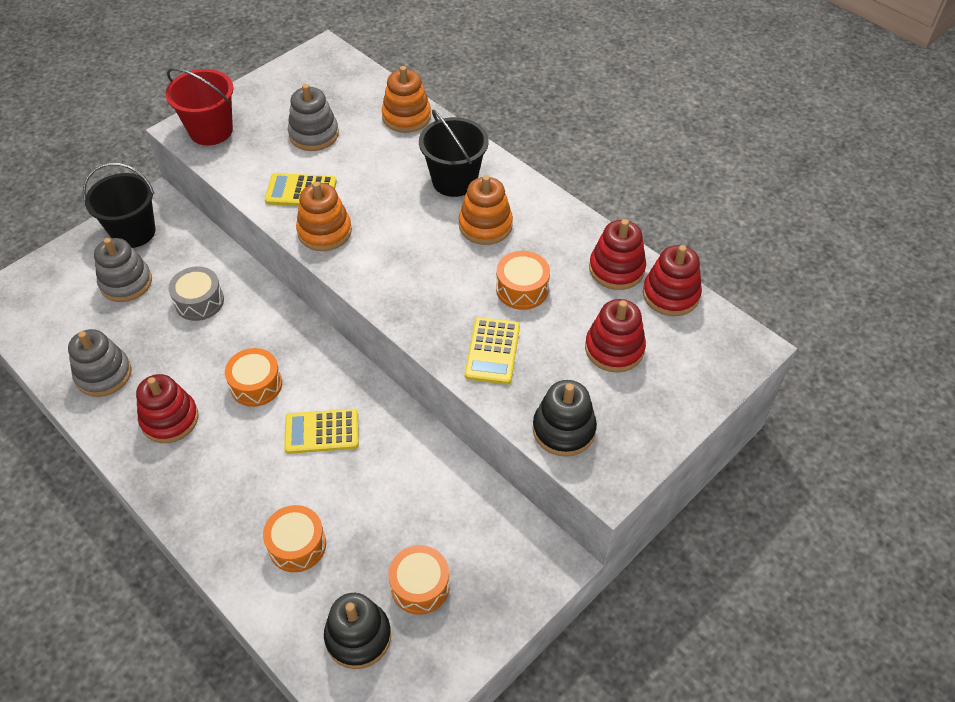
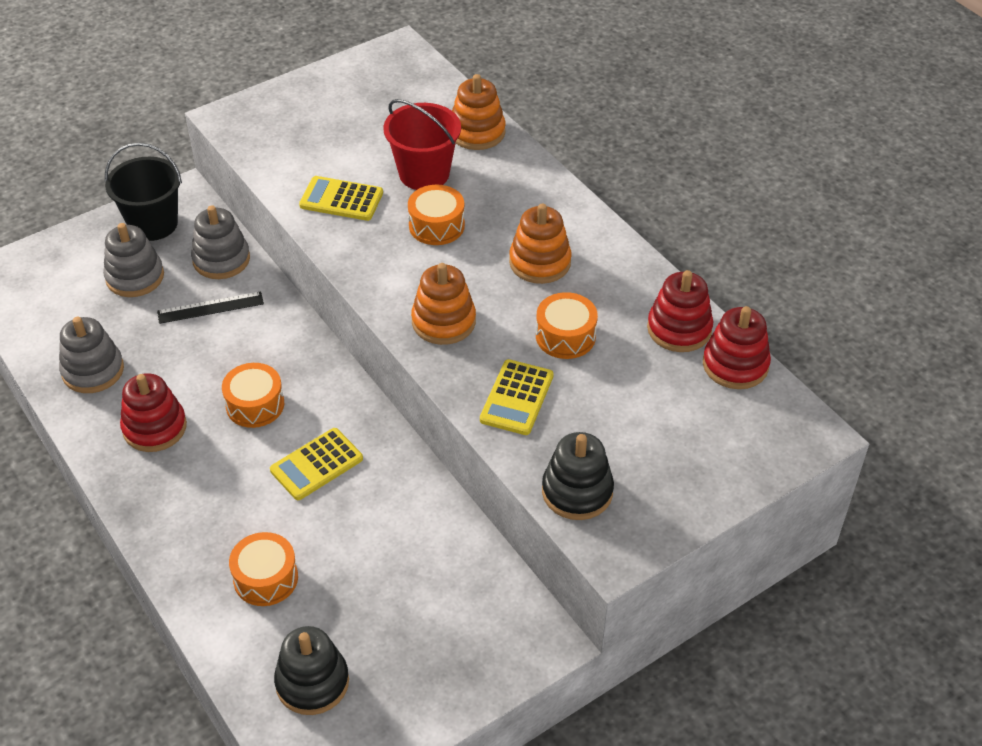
camera: 10 degrees right, 5 degrees down
(199, 301) = (210, 308): grey drum -> black ruler
(211, 131) = (255, 122): red bucket -> red bucket (424, 173)
(314, 134) = (368, 139): grey stacking toy -> grey stacking toy (221, 259)
(322, 432) = (317, 465): yellow calculator -> yellow calculator turned 45 degrees counterclockwise
(324, 231) = (358, 246): orange stacking toy -> orange stacking toy (443, 321)
(420, 586) = (391, 641): orange drum -> orange drum (436, 226)
(454, 181) = (516, 209): black bucket -> none
(614, 348) = (655, 414): red stacking toy -> none

